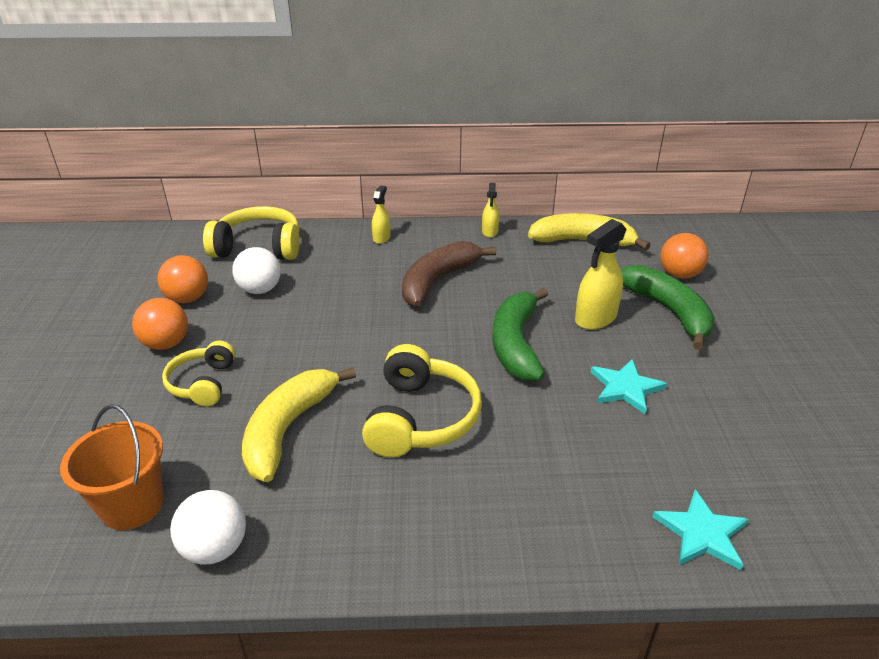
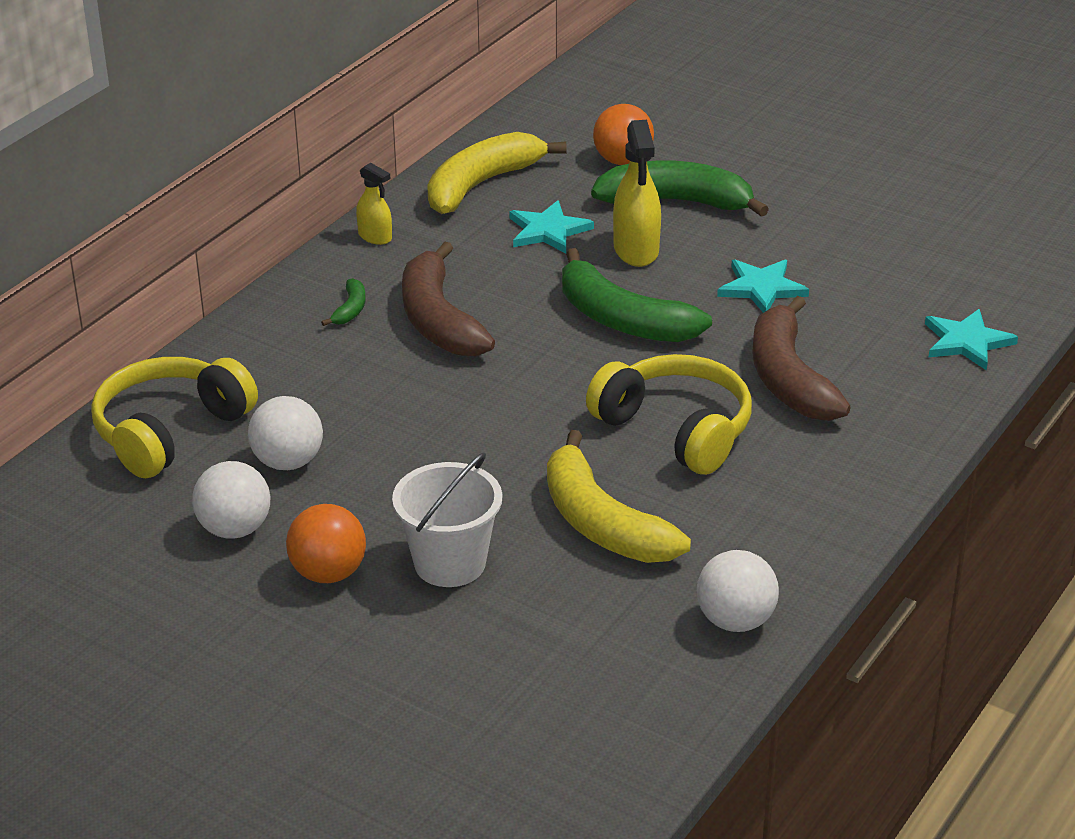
camera: 55 degrees left, 0 degrees up
(132, 505) = (618, 664): orange bucket -> none
(188, 298) = (234, 529): orange ball -> white ball
(203, 383) = (450, 563): yellow headphones -> white bucket
(381, 238) = (280, 322): yellow spray bottle -> none
(416, 252) = (350, 309): none -> green banana
(536, 447) = (788, 378): none -> brown banana
(570, 279) = (548, 231): none -> turquoise star

